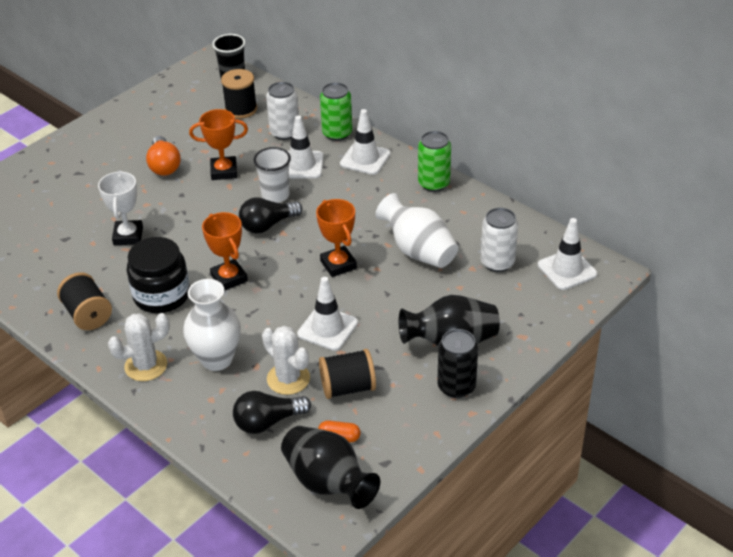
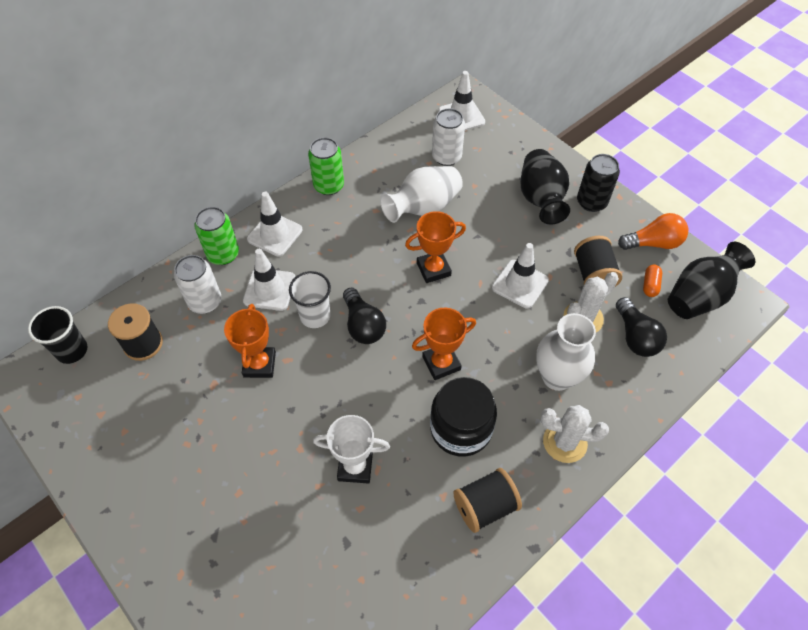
camera: 85 degrees left, 15 degrees up
(146, 366) = (565, 442): white cactus -> white cactus turned 60 degrees counterclockwise
(164, 165) = (230, 429): orange light bulb -> orange light bulb (653, 243)

